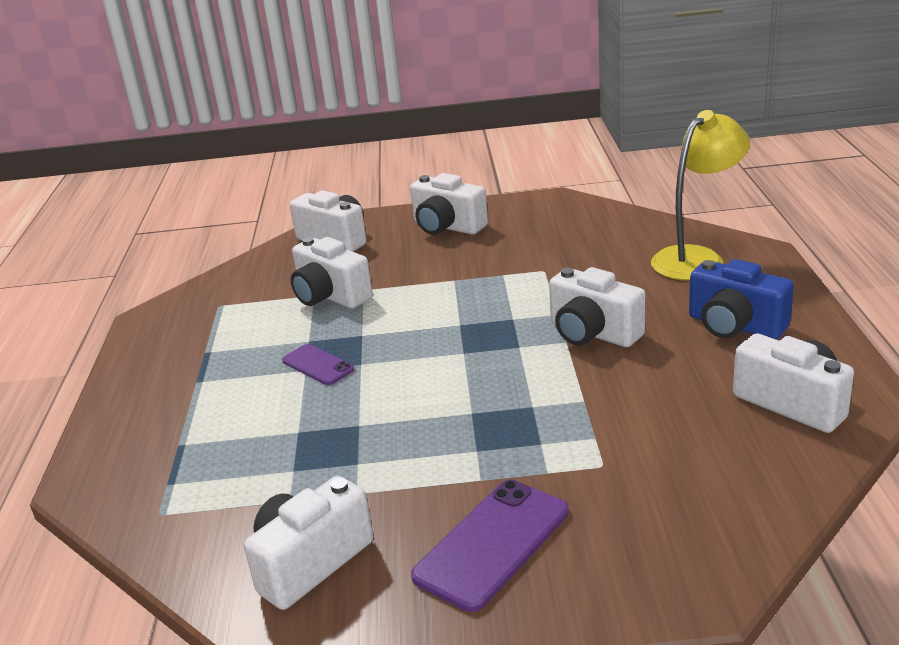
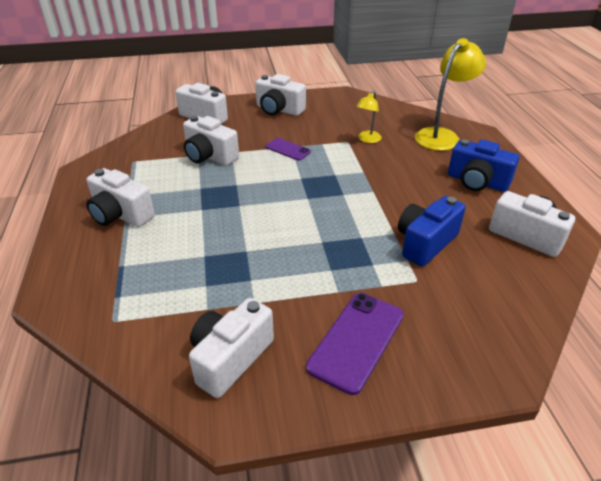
camera: 10 degrees left, 10 degrees up
(318, 365) = (210, 206): purple phone -> purple phone (288, 149)
(575, 267) = (367, 139): none -> yellow lamp
(592, 333) = (389, 185): white camera -> white camera (120, 215)
(628, 414) = (425, 243): none -> blue camera

